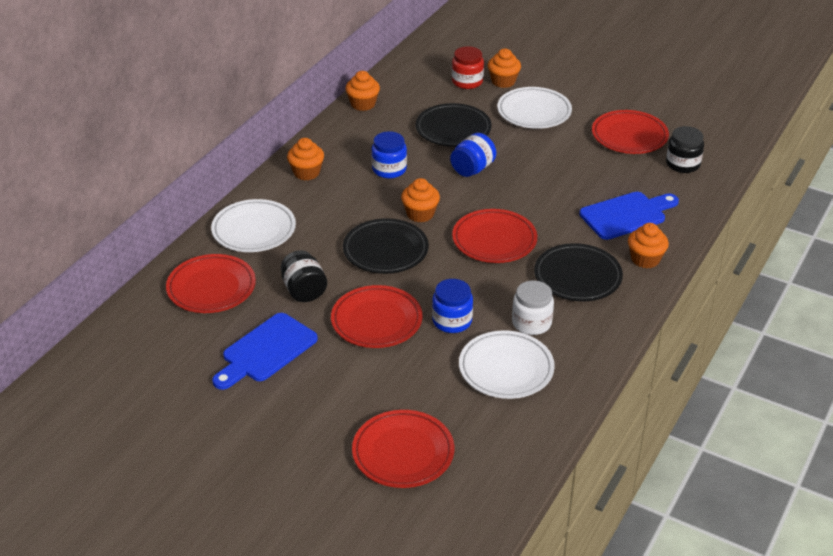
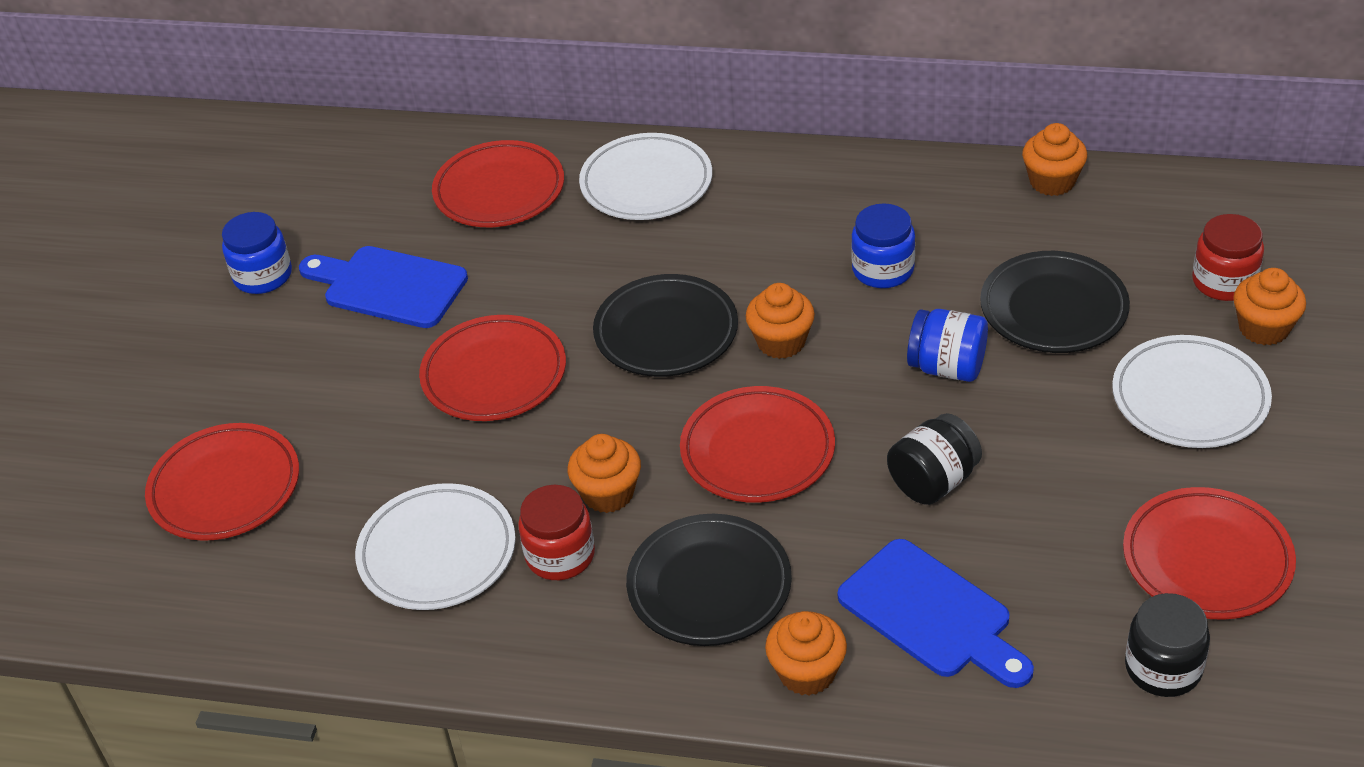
camera: 75 degrees right, 5 degrees up
(304, 291) = (531, 279): black jar -> black jar (933, 481)
(306, 172) = (818, 185): orange cupcake -> orange cupcake (608, 493)
(452, 321) = (526, 458): blue jar -> blue jar (263, 276)
(531, 323) = (560, 555): white jar -> red jar

